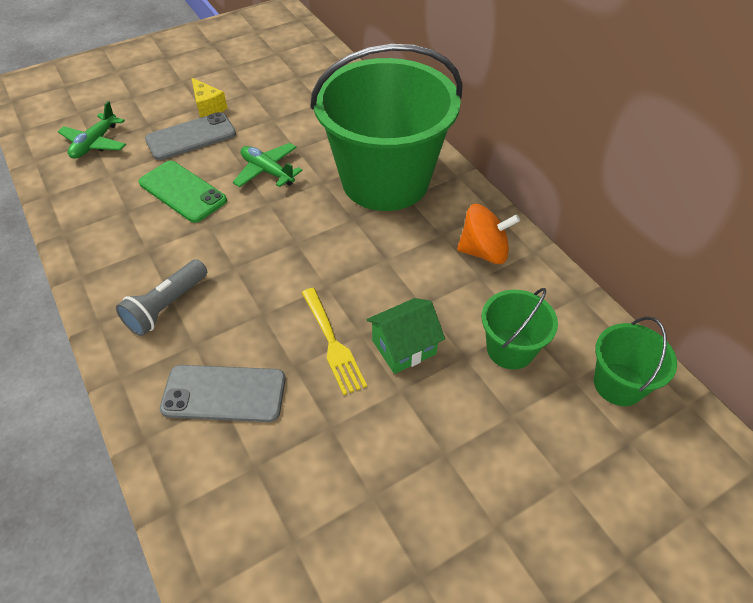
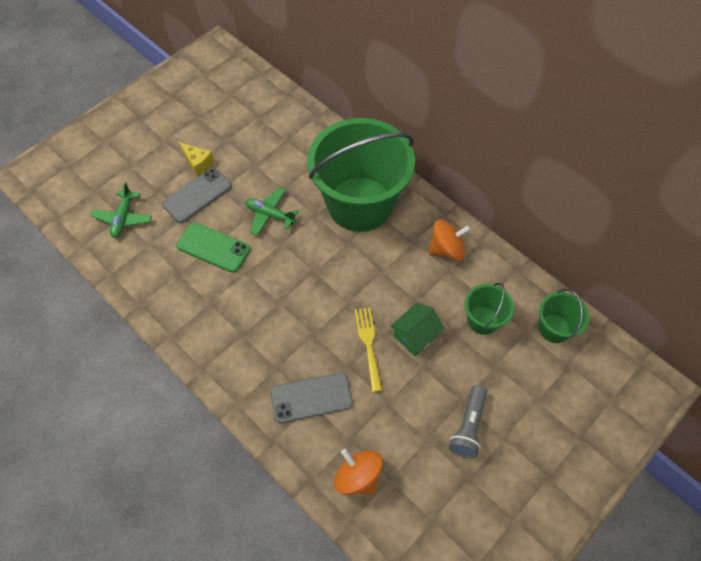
camera: 15 degrees left, 10 degrees up
(166, 306) = (244, 344): grey flashlight -> grey flashlight (468, 426)
(244, 524) = (358, 476): none -> orange spinning top
(333, 343) = (368, 344): yellow fork -> yellow fork turned 150 degrees counterclockwise

